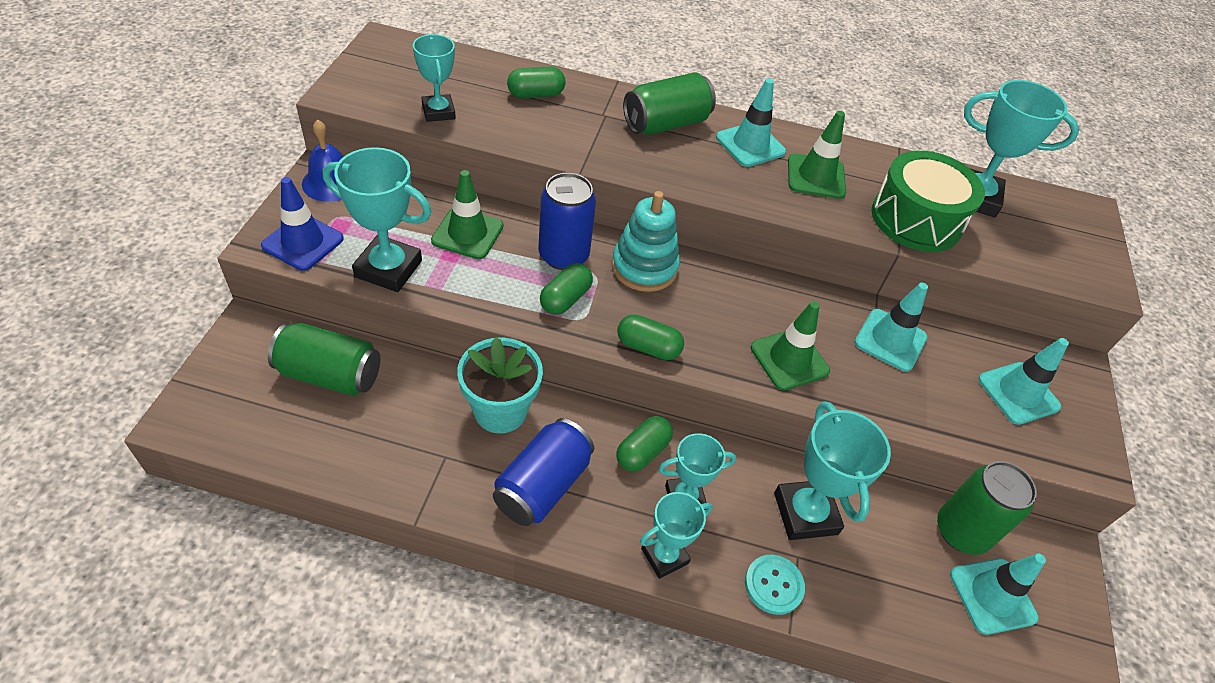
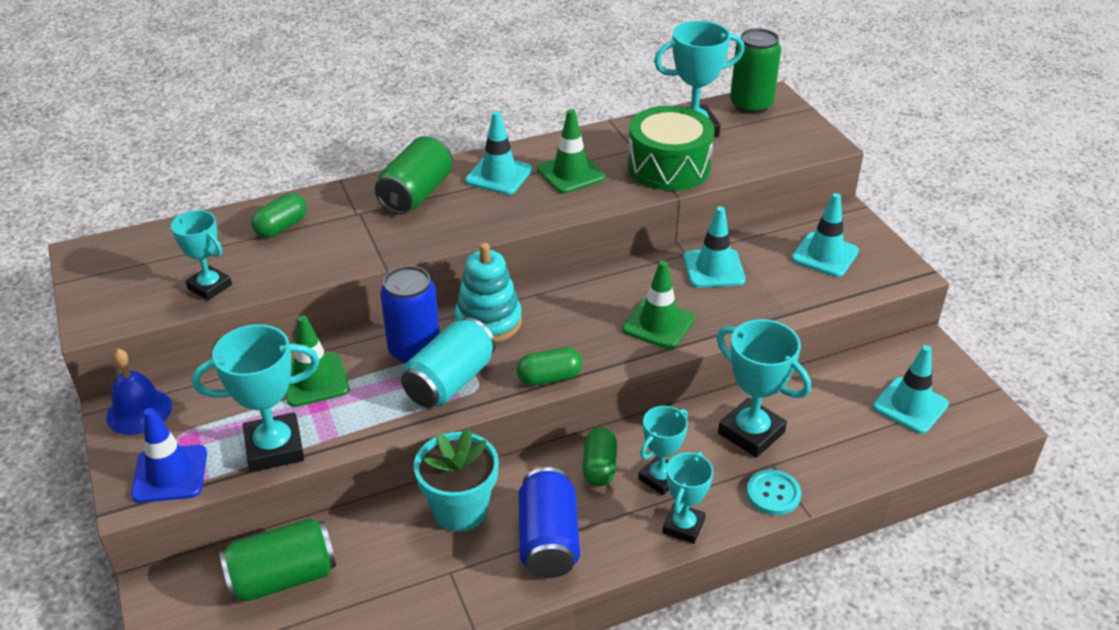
camera: 30 degrees left, 10 degrees down
(565, 299) = (450, 382): green capsule -> turquoise can
(961, 531) = (858, 377): green can -> green can (751, 105)

